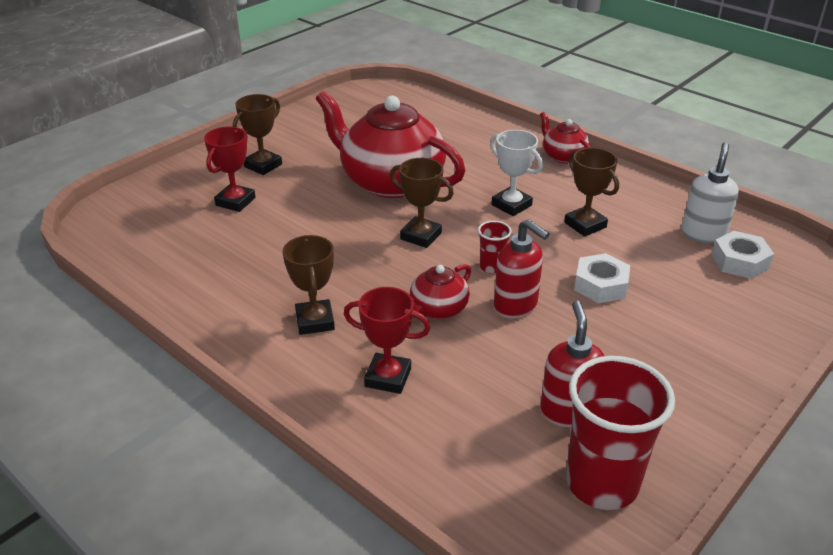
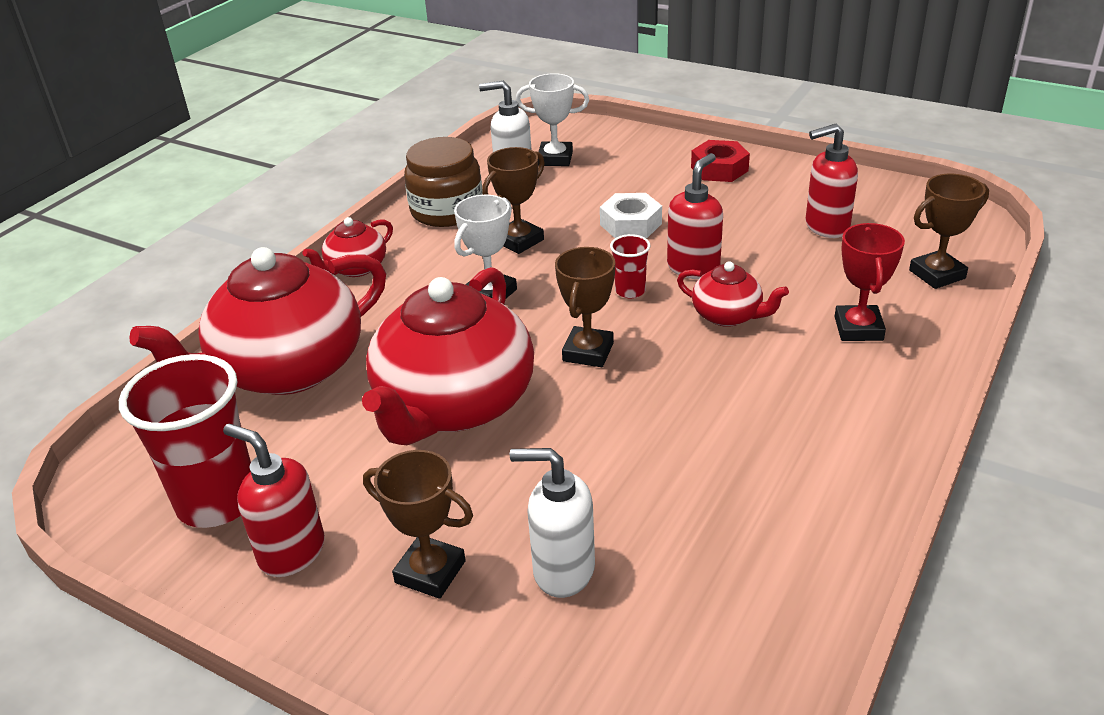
camera: 100 degrees left, 0 degrees up
(235, 201) = (562, 570): red trophy -> white soap dispenser
(303, 132) = (291, 552): none -> red soap dispenser
(315, 321) = (806, 401): brown trophy -> brown trophy (937, 274)
(453, 132) = (287, 369): none -> red teapot
(602, 483) = (893, 206): red cup -> red cup (217, 501)
(643, 197) = (447, 210): none -> brown jar
(710, 365) = (719, 169): none -> red nut
(740, 261) = (555, 158): white nut -> white trophy

